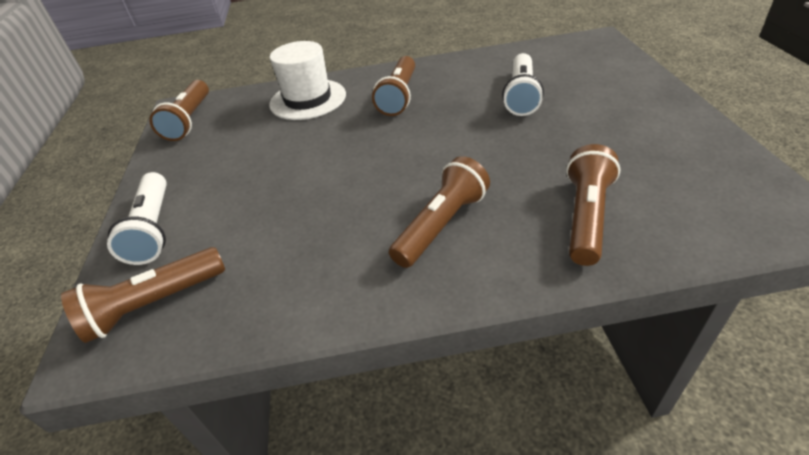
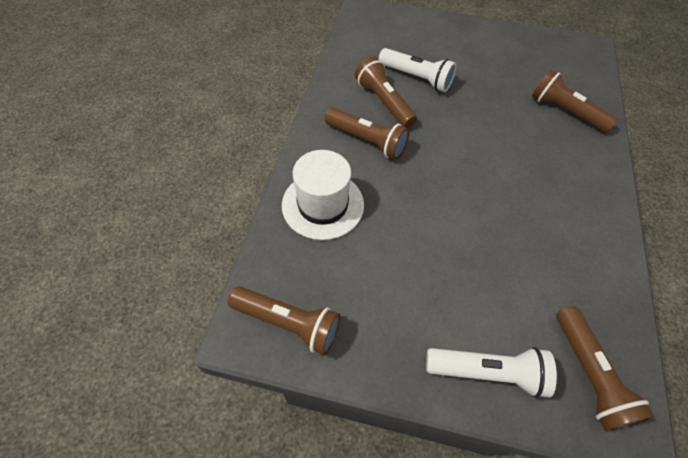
camera: 75 degrees left, 15 degrees up
(441, 225) = (551, 175): brown flashlight -> brown flashlight (384, 102)

